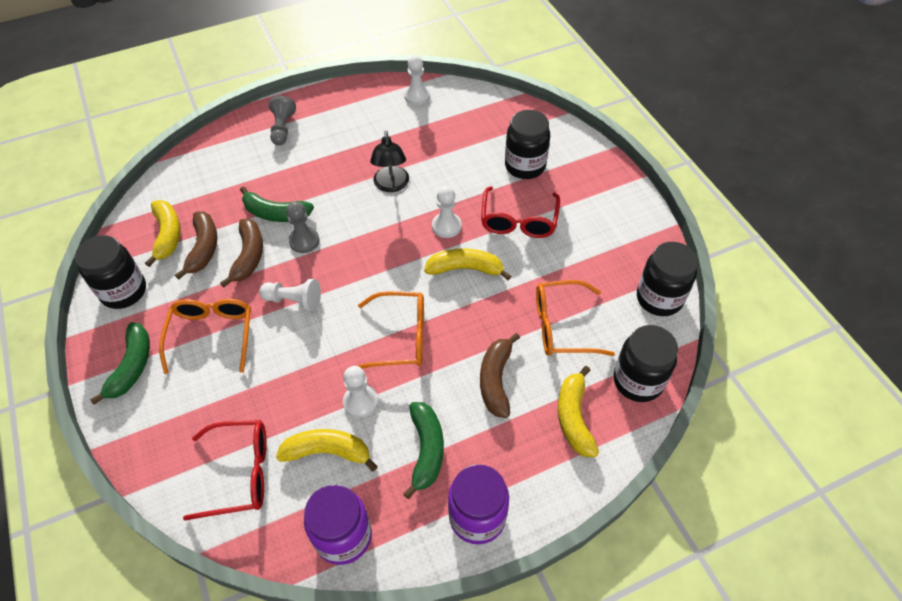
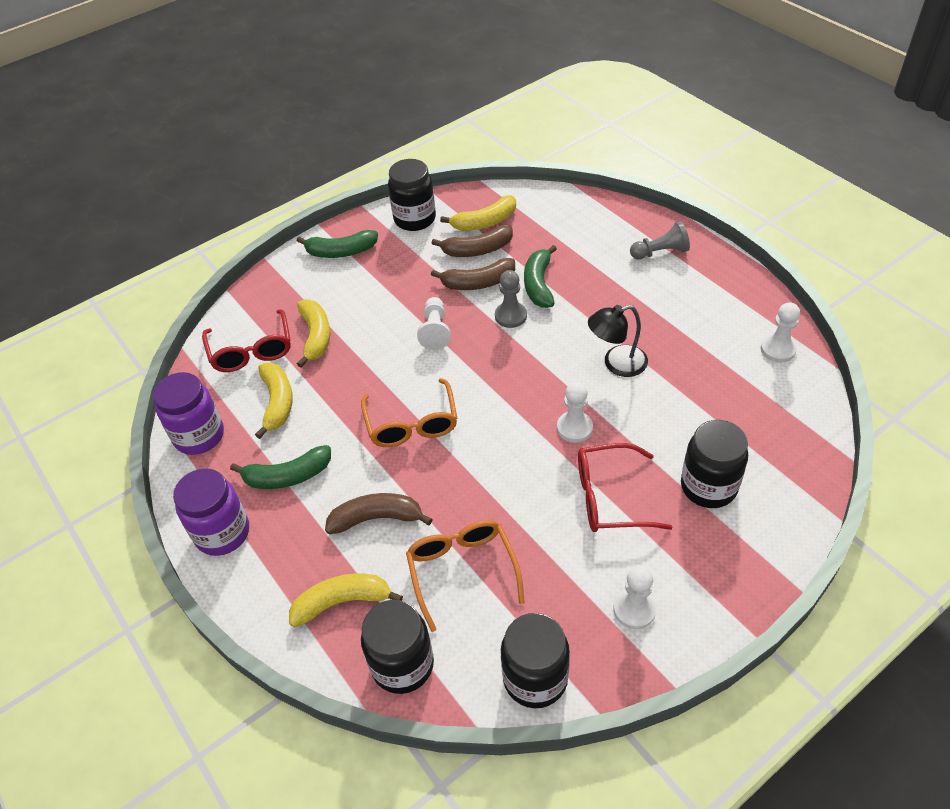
camera: 80 degrees right, 5 degrees down
(212, 334) = (383, 288): orange glasses -> none
(360, 402) = (332, 412): white pawn -> white pawn (634, 609)
(465, 269) = (518, 459): yellow banana -> yellow banana (316, 336)

